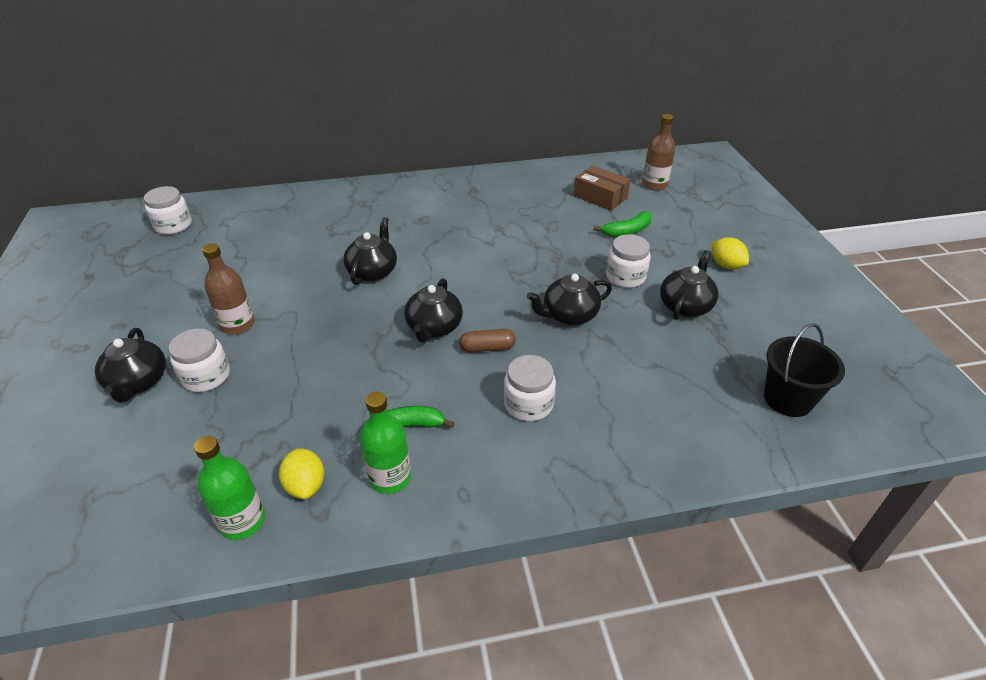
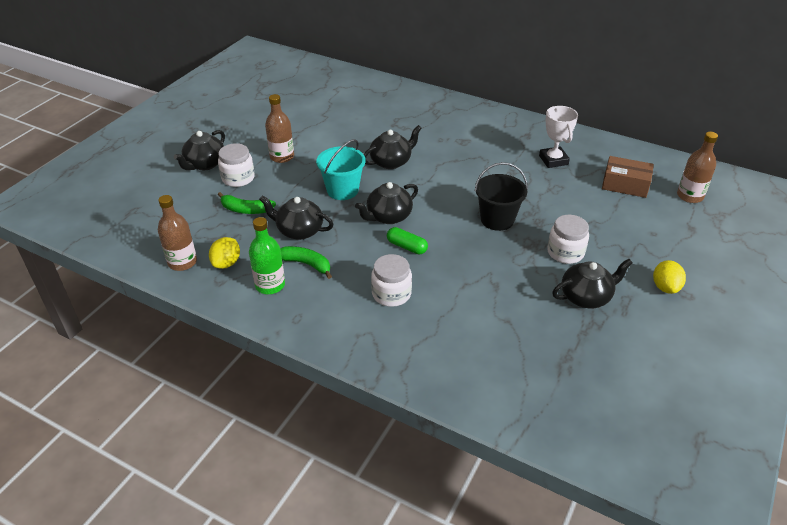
camera: 40 degrees right, 0 degrees up
(173, 225) = (308, 78): white jar -> none
(242, 521) = (182, 262): green bottle -> brown bottle
(353, 326) = (342, 190): none -> turquoise bucket
(487, 348) = (406, 247): brown capsule -> green capsule
(521, 202) = (553, 160): none -> white trophy
(569, 315) = (487, 256): black teapot -> black teapot (299, 230)
(600, 197) = (625, 185): brown box -> brown box turned 60 degrees counterclockwise
(627, 231) = (613, 220): green banana -> green banana (246, 210)
(787, 399) = (579, 400): black bucket -> black bucket (497, 219)

